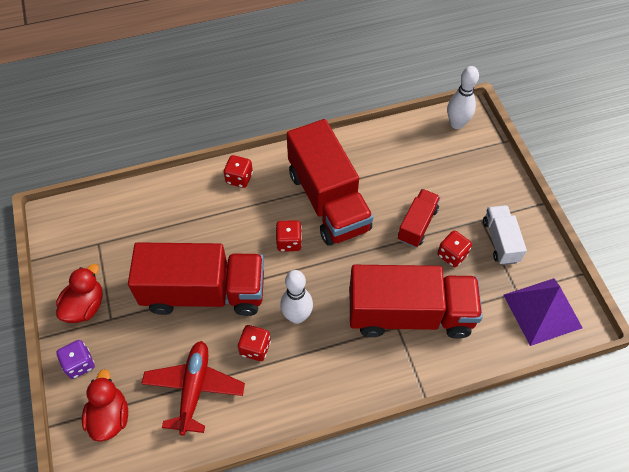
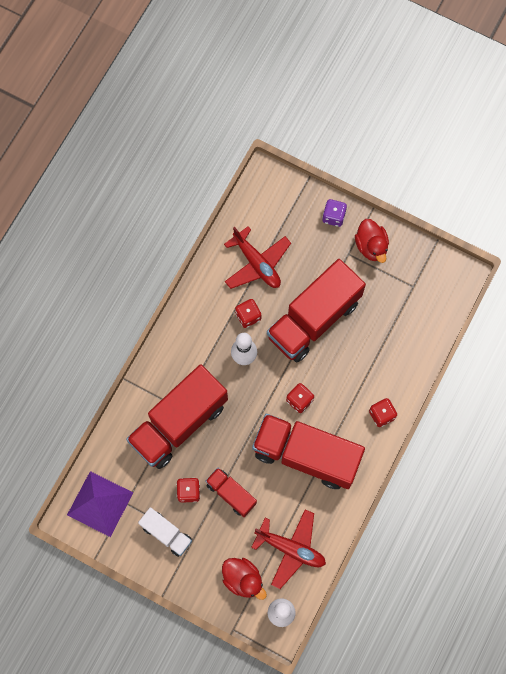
camera: 135 degrees right, 15 degrees up
(110, 416) = (284, 209): red duck -> red duck (243, 579)
(407, 153) = (291, 549): none -> red plane
(417, 224) = (231, 494): red truck -> red truck turned 150 degrees clockwise

